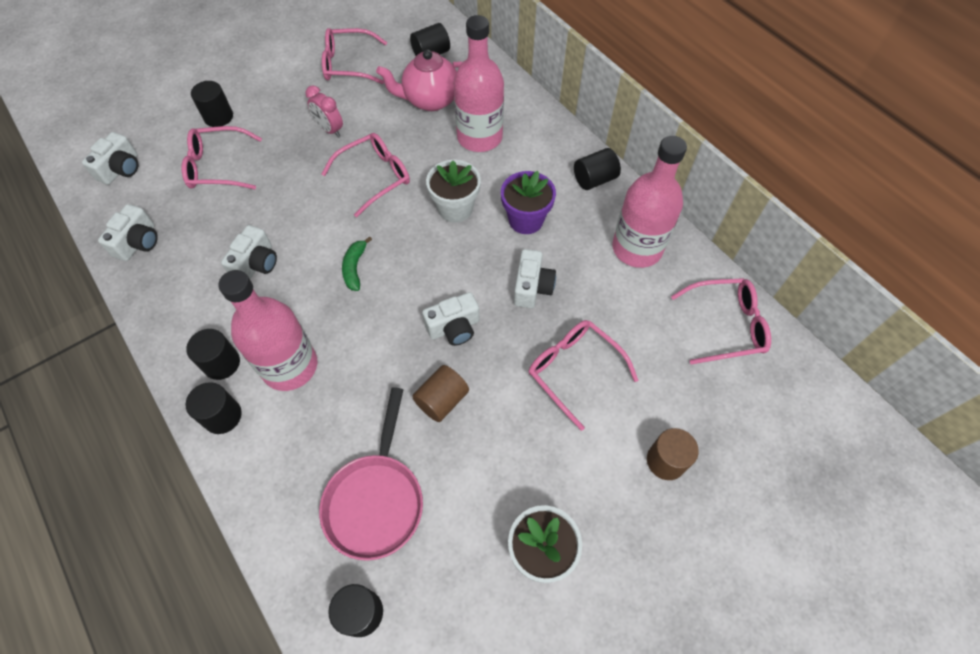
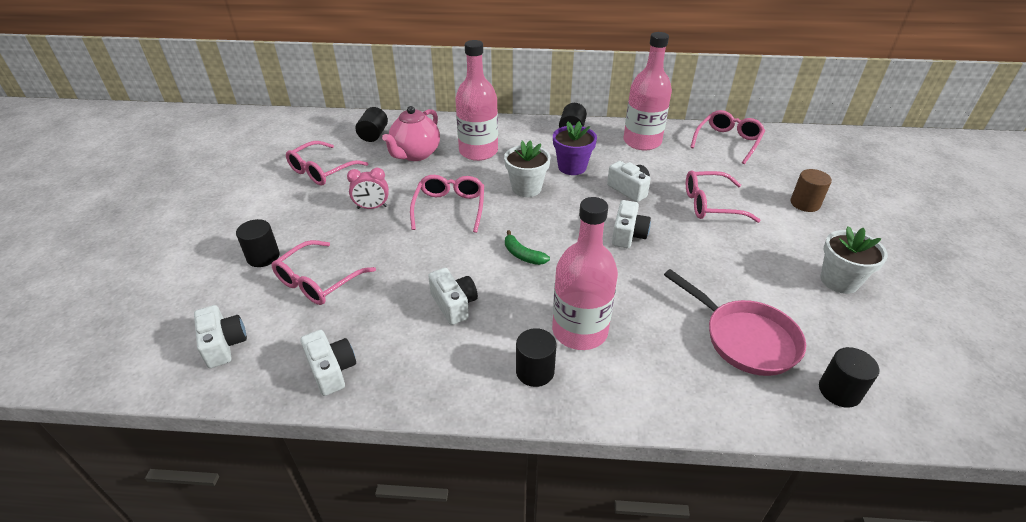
camera: 50 degrees left, 20 degrees down
(222, 416) = (591, 395): black cylinder -> none
(442, 400) = (684, 268): brown cylinder -> none

